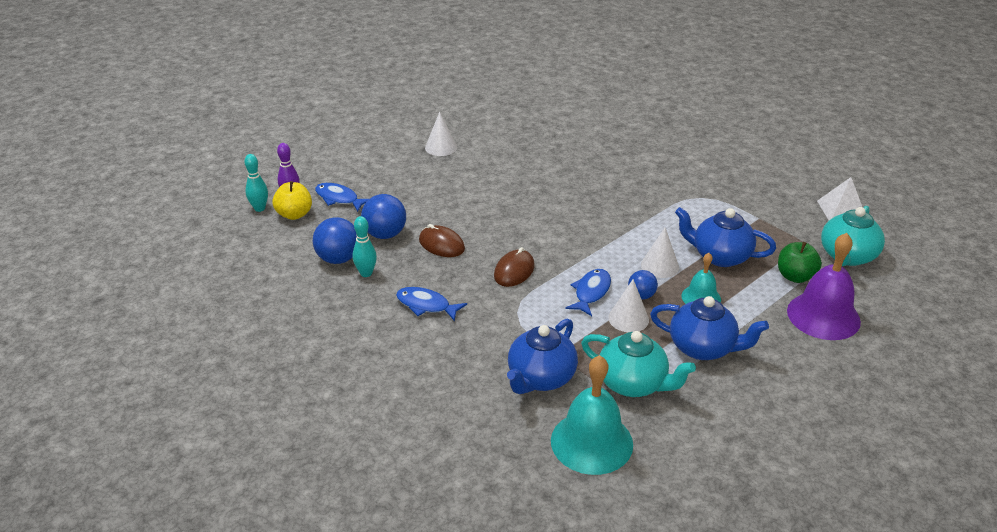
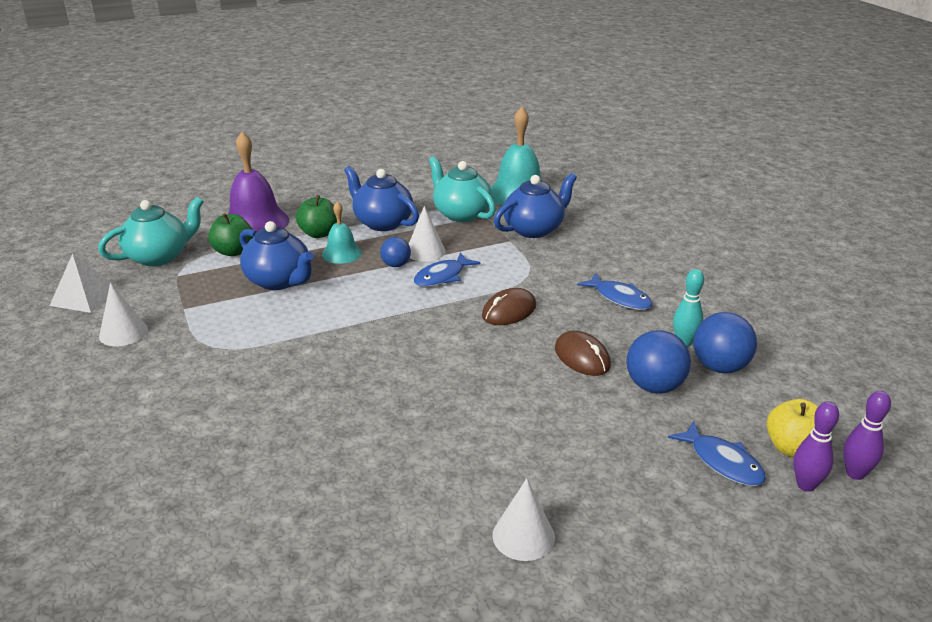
camera: 160 degrees left, 5 degrees down
(259, 208) = (855, 473): turquoise bowling pin -> purple bowling pin
(659, 266) = (350, 285): white cone -> white cone (123, 332)
(747, 316) = (319, 234): none -> green apple

